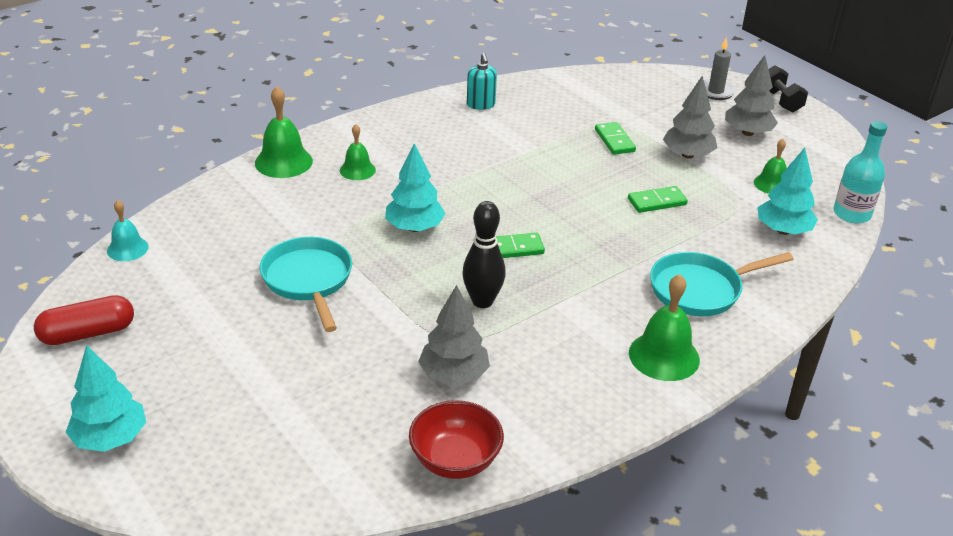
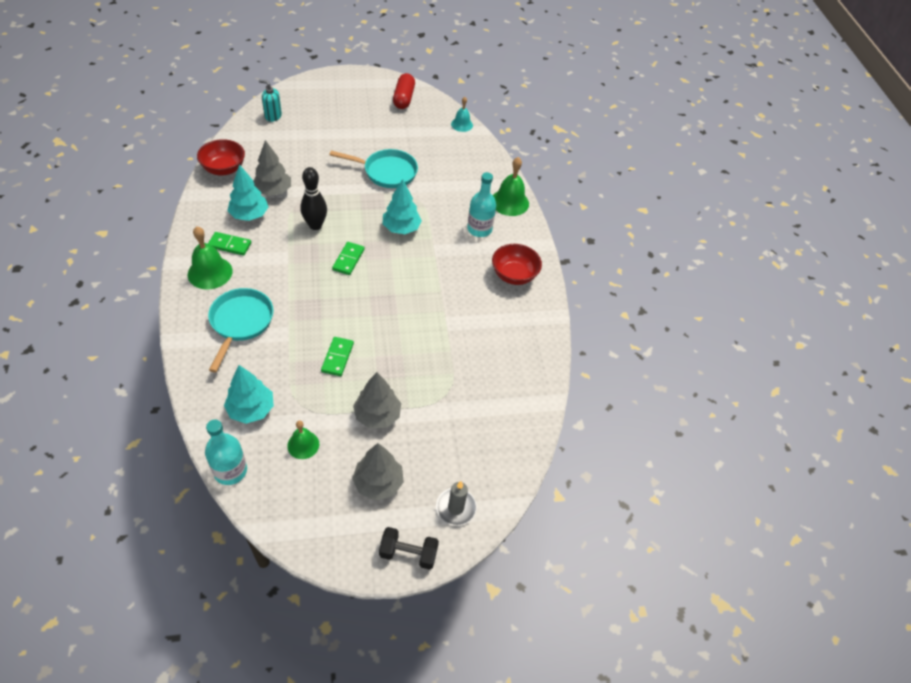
camera: 115 degrees right, 15 degrees up
(110, 438) = (331, 88): turquoise tree -> turquoise tree (249, 215)
(357, 170) = (479, 229): green bell -> turquoise bottle
(413, 128) = (514, 275): none -> red bowl
(481, 105) = (526, 327): turquoise soap dispenser -> turquoise soap dispenser (273, 116)
(614, 140) = (427, 380): green domino -> green domino (230, 245)

